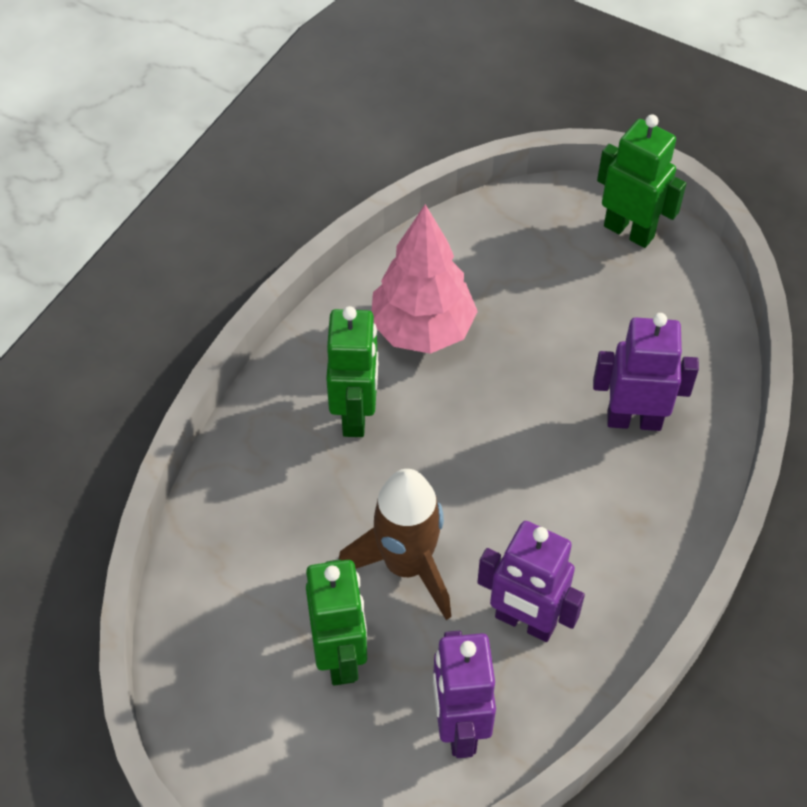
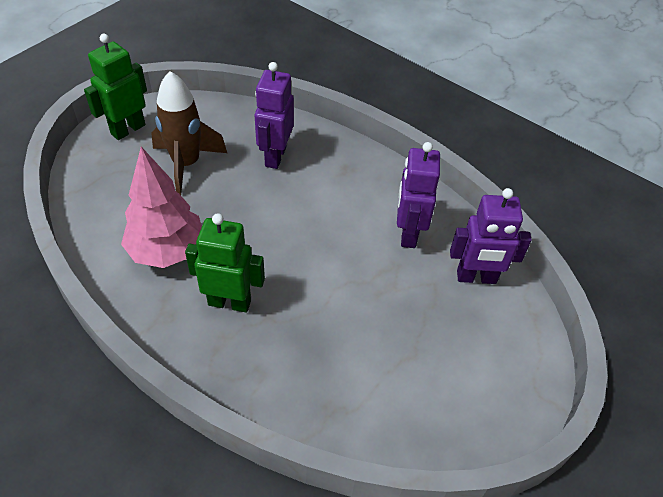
camera: 85 degrees left, 5 degrees down
(341, 656) = (425, 336): green robot -> none
(406, 565) = (360, 289): brown rocket -> brown rocket (186, 164)
(525, 622) = (408, 233): purple robot -> purple robot turned 150 degrees clockwise

